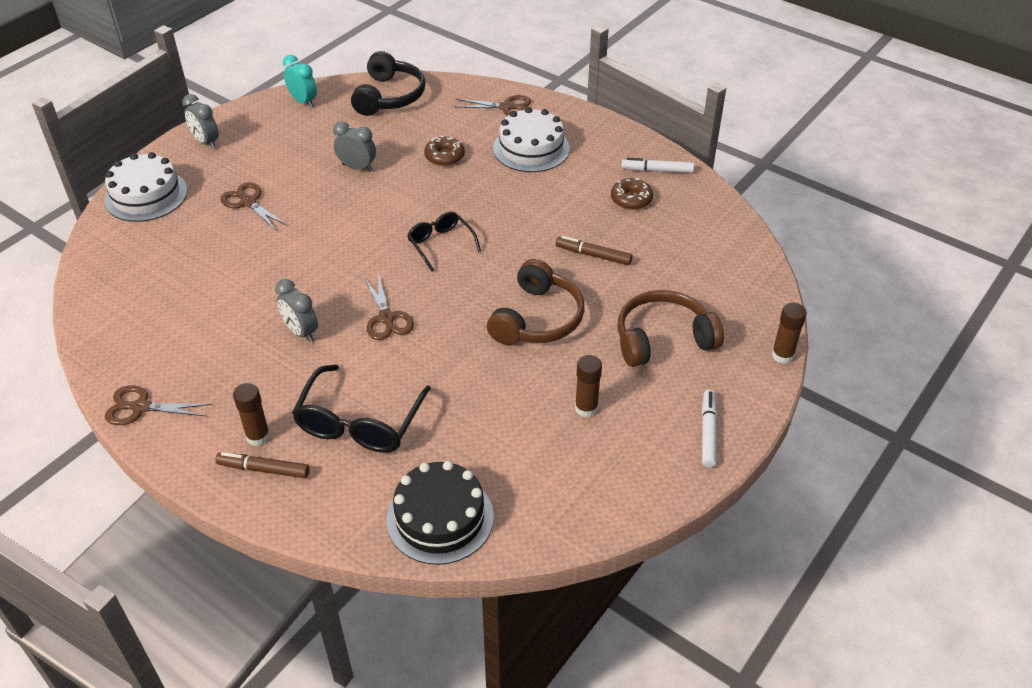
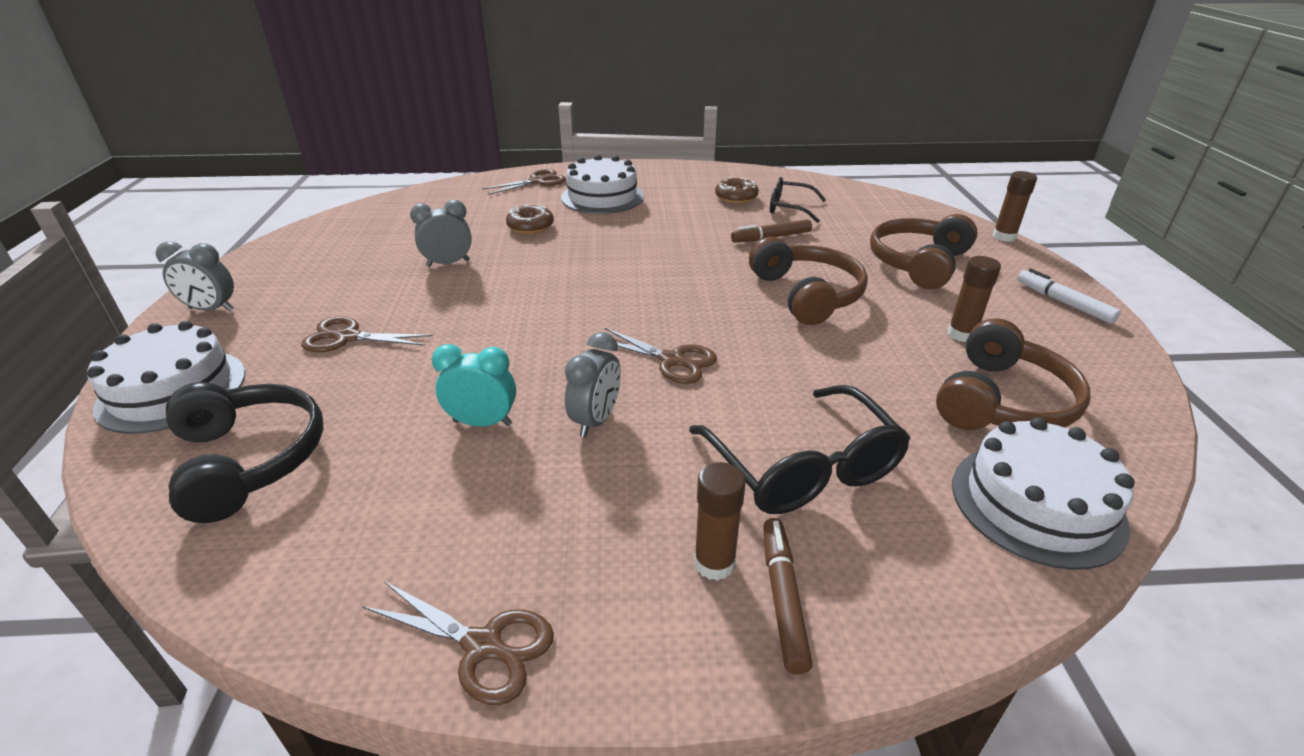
camera: 40 degrees left, 10 degrees down
(140, 407) = (484, 646): brown scissors -> brown scissors turned 120 degrees counterclockwise
(263, 469) = (783, 598): brown marker -> brown marker turned 120 degrees clockwise
(301, 332) = (596, 420): grey clock -> grey clock turned 75 degrees counterclockwise
(303, 101) = (308, 239): turquoise clock -> turquoise clock (482, 423)
(389, 96) = (407, 208): black headphones -> black headphones (249, 460)
(440, 518) = (1036, 503): black cake -> white cake
(441, 244) = (629, 283): black glasses -> black glasses (789, 208)
(526, 461) = (1001, 401): none -> brown headphones
(657, 170) = (724, 177): white marker -> none

